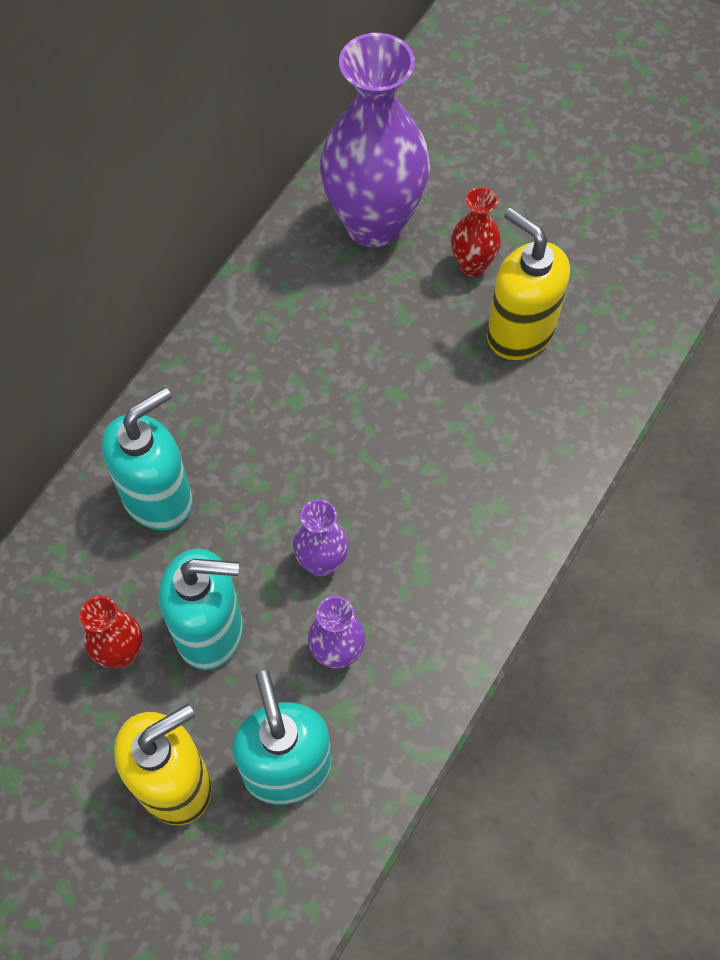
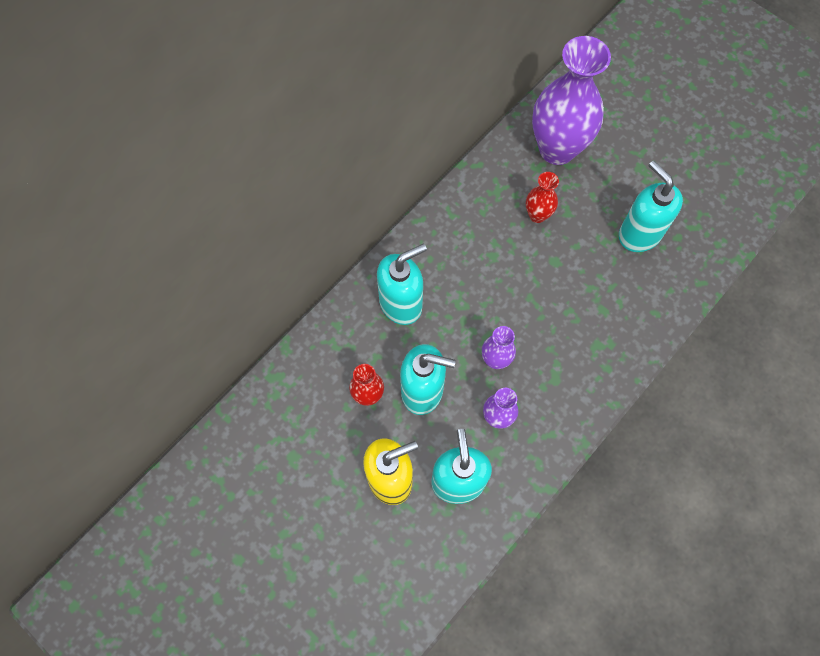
camera: 10 degrees right, 5 degrees up
(472, 265) = (615, 186): red vase -> red vase (537, 215)
(519, 332) = (639, 234): yellow soap dispenser -> turquoise soap dispenser

